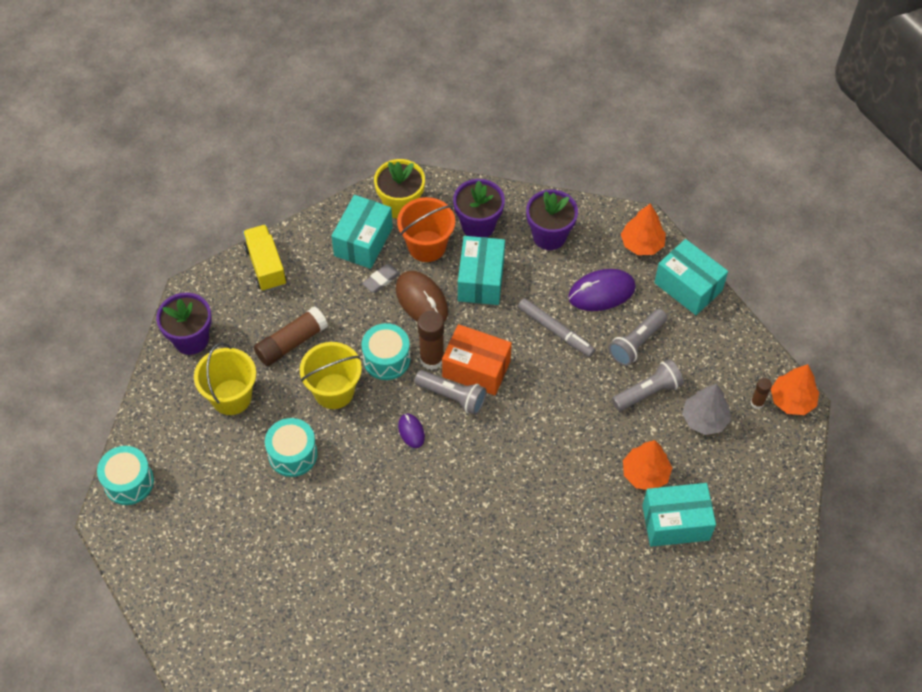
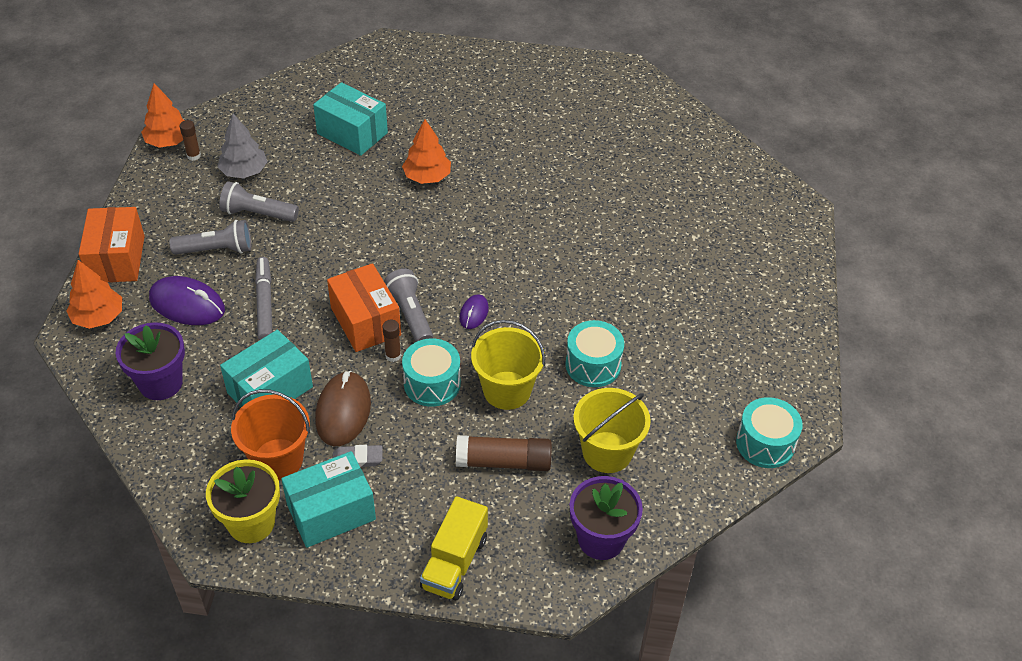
camera: 140 degrees left, 10 degrees down
(432, 359) = (393, 355): brown glue stick -> brown glue stick, size x0.54
(478, 225) = (207, 443): purple flower pot -> none
(645, 474) = (333, 170): orange tree -> orange tree (427, 177)
(688, 287) = (117, 259): turquoise box -> orange box

